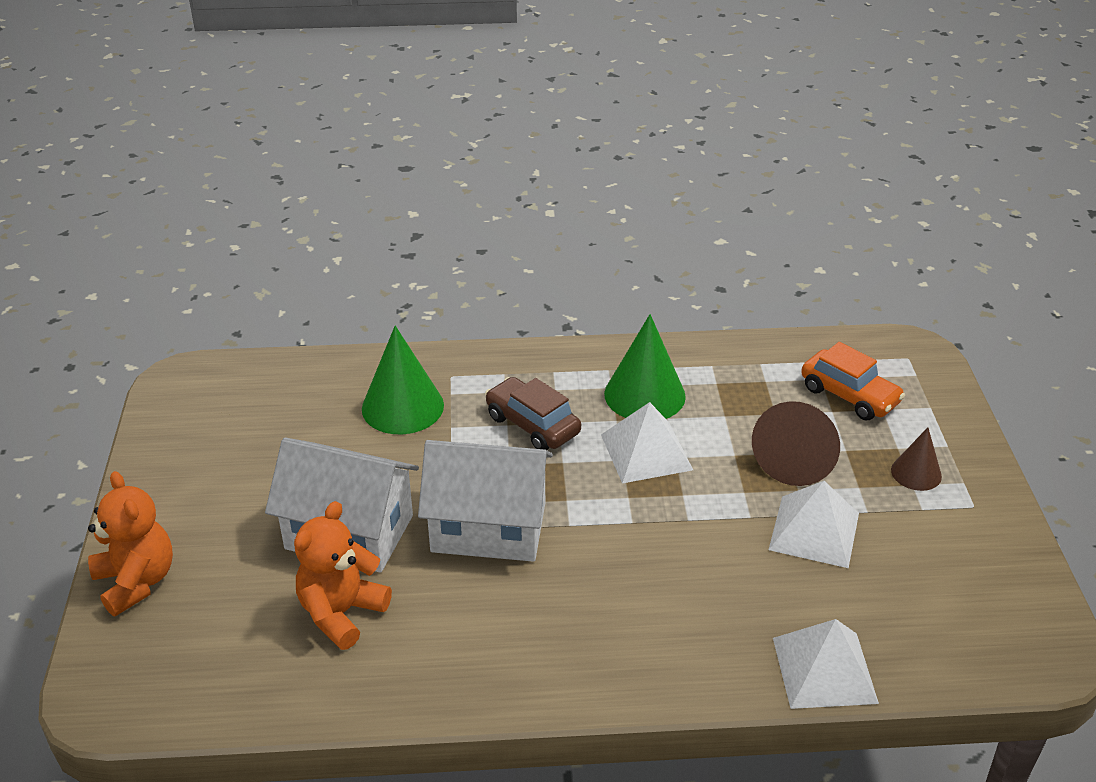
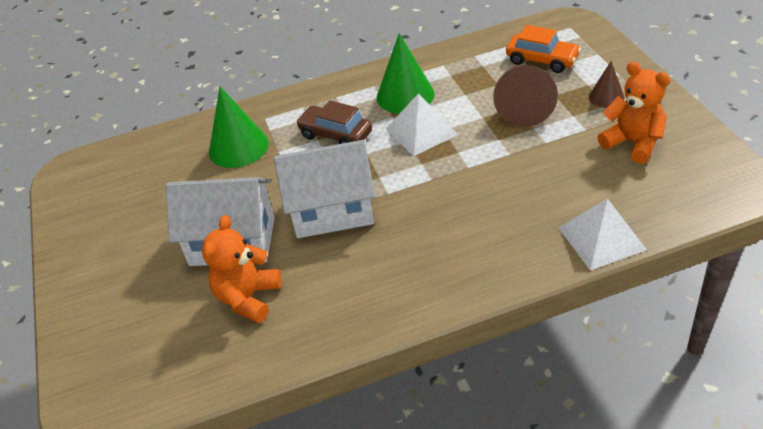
camera: 10 degrees left, 5 degrees up
(136, 581) = (85, 320): orange teddy bear -> orange teddy bear (632, 143)
(814, 531) = (556, 151): white pyramid -> none

